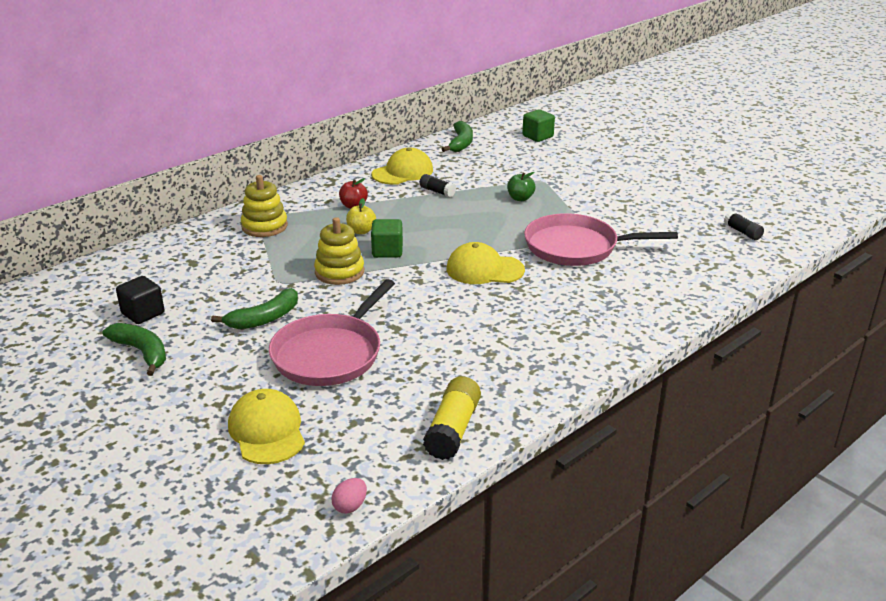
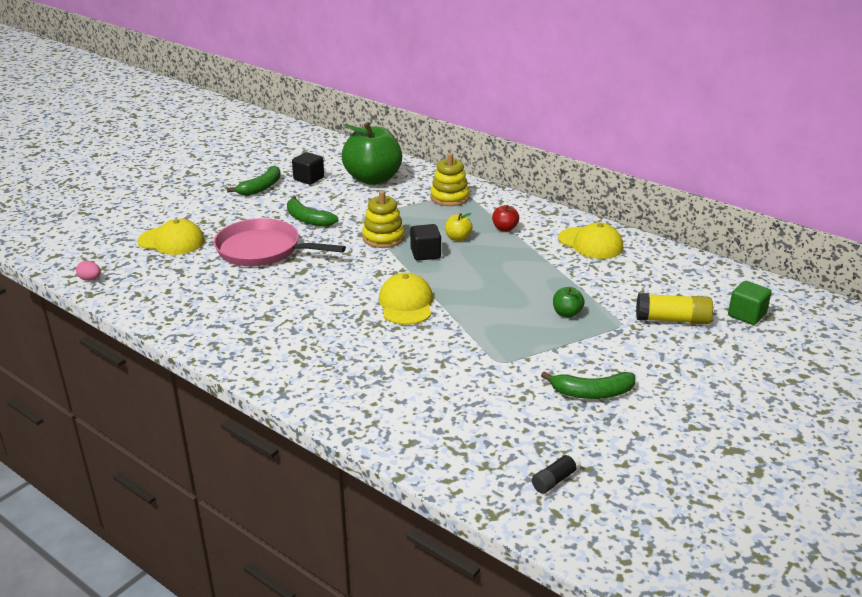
camera: 80 degrees right, 0 degrees up
(179, 268) = (373, 179): none -> green apple
(267, 431) = (171, 241): yellow cap -> yellow cap turned 45 degrees clockwise
(387, 251) = (425, 254): green cube -> black cube
(437, 191) = (557, 265): black glue stick -> none
(453, 429) = (165, 308): yellow glue stick -> yellow glue stick (672, 320)
(461, 143) = (687, 268): green banana -> green banana (592, 393)
(576, 247) = (468, 353): pink pan -> none

